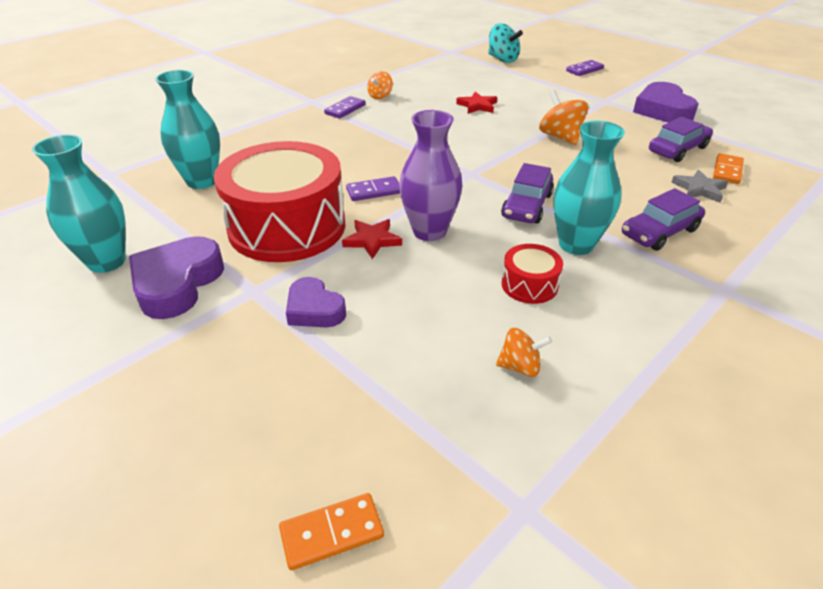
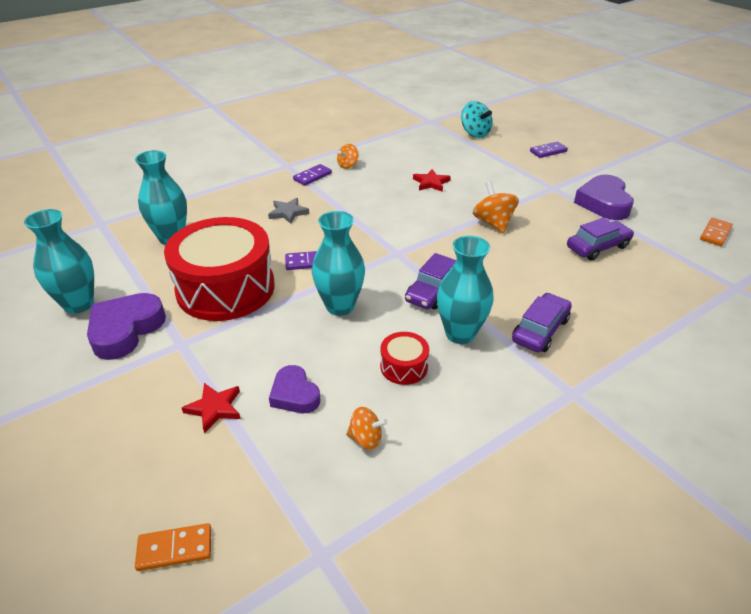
camera: 10 degrees right, 0 degrees up
(314, 309) = (222, 366): purple heart -> purple heart (294, 394)
(372, 240) = (290, 309): red star -> red star (214, 408)
(429, 231) = (340, 306): purple vase -> turquoise vase
(659, 232) = (540, 330): purple car -> purple car turned 150 degrees clockwise
(699, 189) = (598, 291): grey star -> grey star (288, 213)
(727, 171) = (634, 274): orange domino -> orange domino (715, 233)

